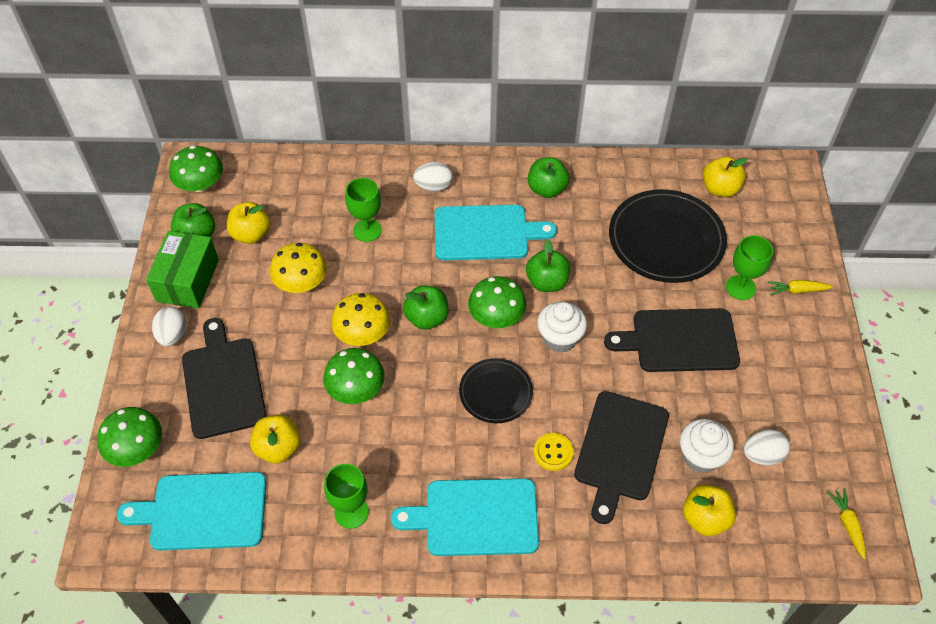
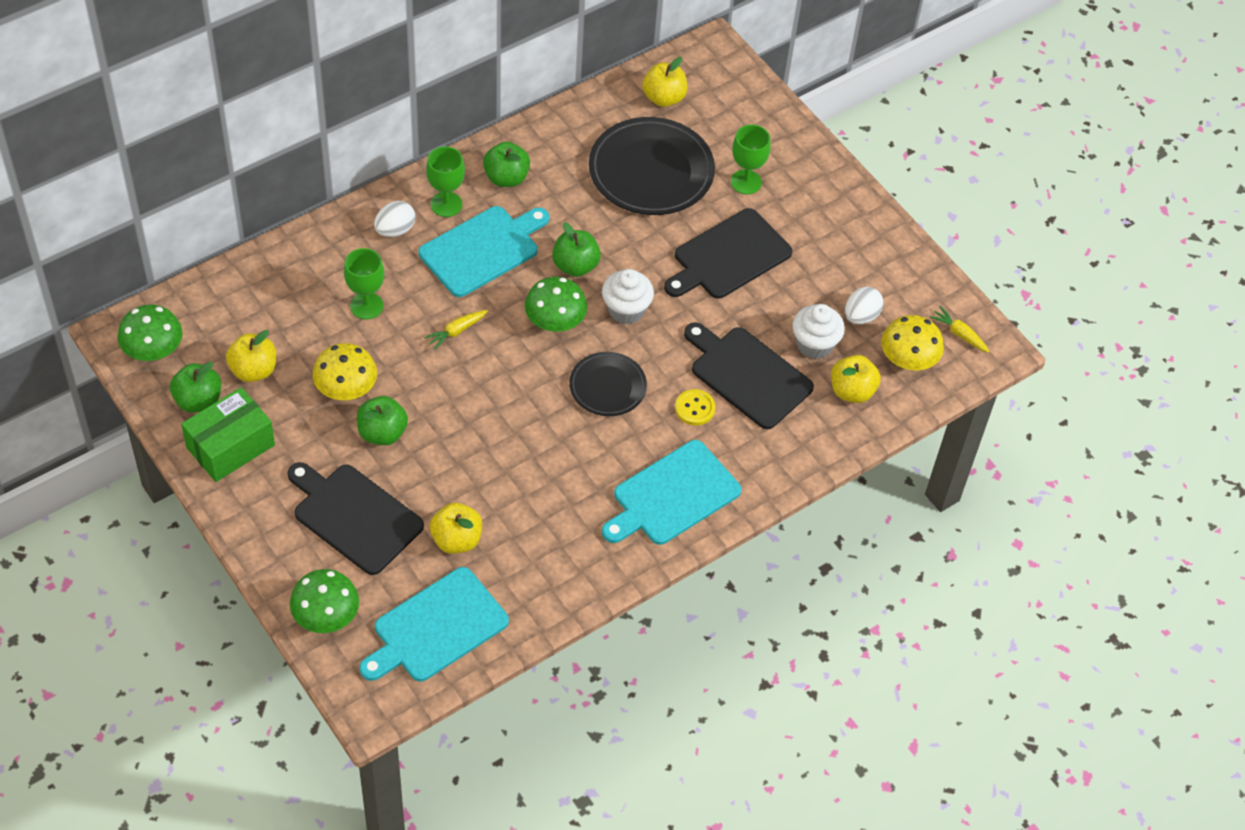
camera: 40 degrees left, 0 degrees up
(172, 335) = (264, 503): white egg -> none
(188, 280) = (230, 446): green box -> green box turned 75 degrees clockwise
(351, 512) = (566, 552): green goblet -> green goblet (446, 204)
(356, 389) = (482, 452): green mushroom -> none
(362, 333) = (446, 402): yellow mushroom -> yellow mushroom (908, 359)
(427, 318) = (493, 356): green apple -> green apple (382, 433)
(620, 450) = (747, 375): black cutting board -> black cutting board turned 150 degrees clockwise
(797, 290) = (794, 160): yellow carrot -> yellow carrot (456, 331)

